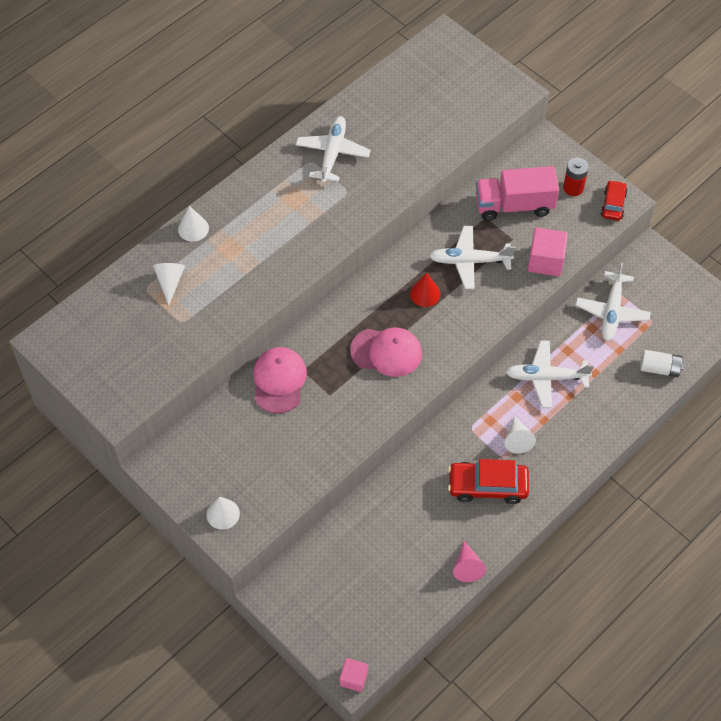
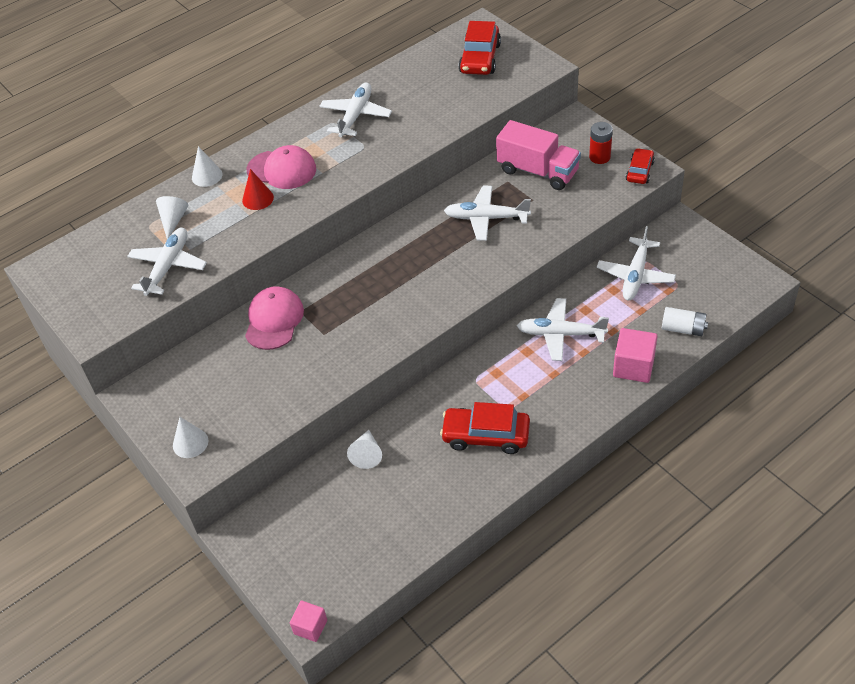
camera: 10 degrees right, 10 degrees down
(175, 336) = (168, 267): none -> white plane
(386, 352) = (389, 297): pink cap -> pink cap (282, 170)
(425, 293) = (436, 246): red cone -> red cone (258, 199)
(449, 81) = (480, 58): none -> red car
(467, 567) = (453, 515): pink cone -> none
(514, 205) = (538, 171): pink truck -> pink truck turned 150 degrees counterclockwise
(517, 439) = (523, 391): white cone -> white cone (367, 454)
(545, 261) = (564, 219): pink cube -> pink cube (633, 366)

